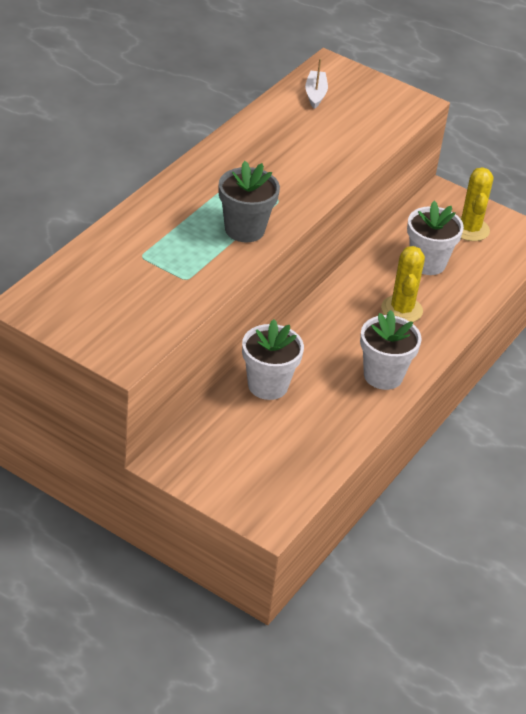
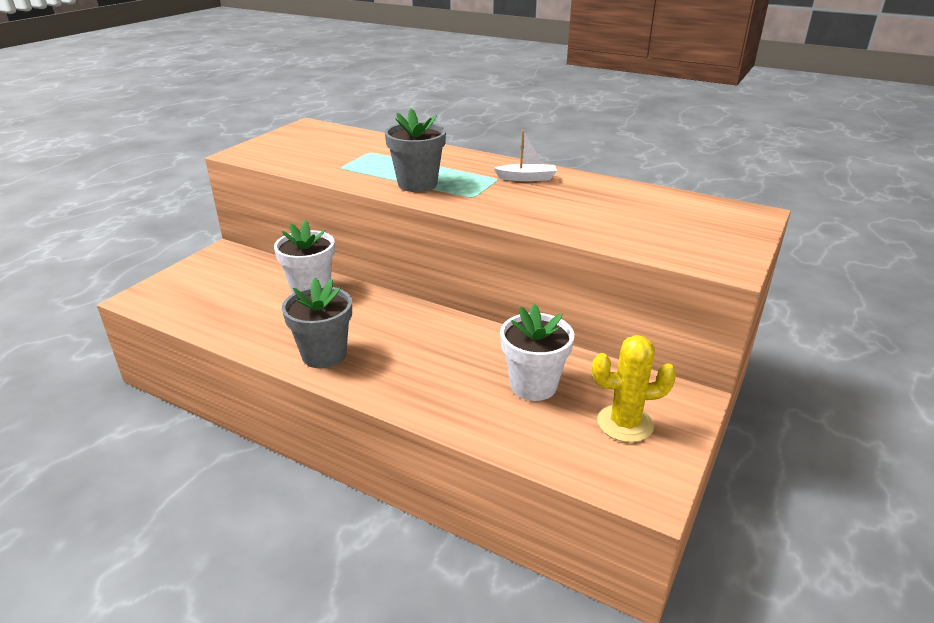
camera: 90 degrees right, 10 degrees down
(315, 94) = (682, 207): white boat -> white boat (527, 178)
(383, 375) = (324, 355): white flower pot -> grey flower pot
(401, 310) = (438, 366): yellow cactus -> none

